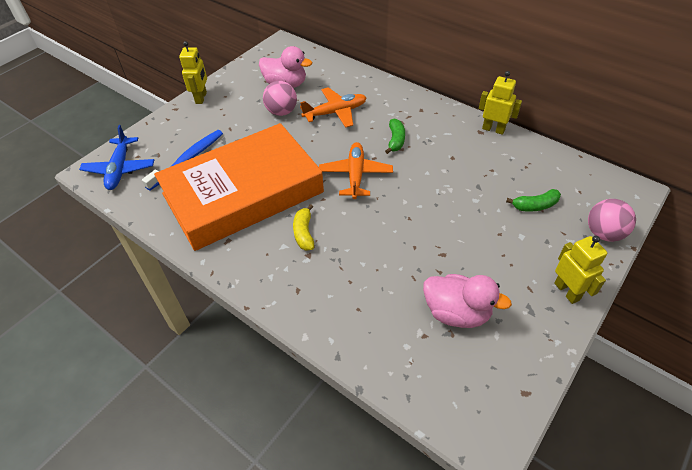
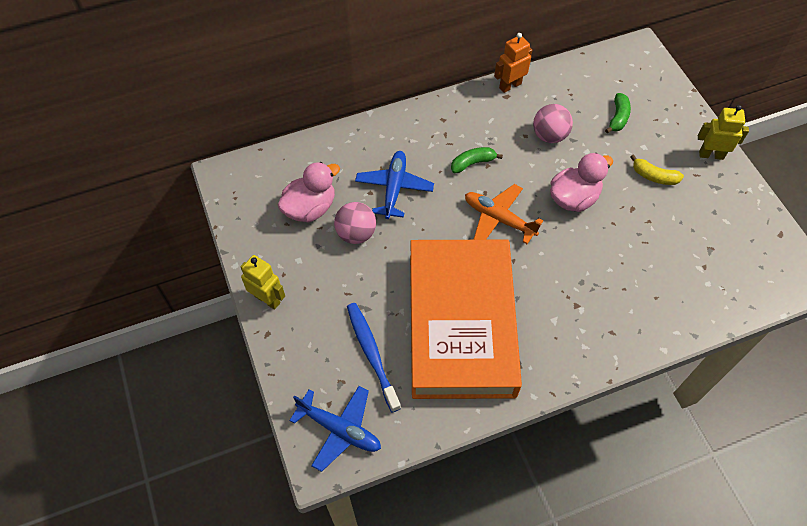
camera: 60 degrees left, 10 degrees up
(304, 233) = (548, 296): yellow banana -> yellow banana (654, 176)
(335, 112) = (394, 188): orange plane -> blue plane
(395, 140) = (472, 163): green banana -> green banana turned 60 degrees counterclockwise
(456, 313) = (694, 233): pink duck -> pink duck (573, 198)
(493, 129) = (510, 85): yellow robot -> orange robot
(603, 233) = (671, 96): pink ball -> pink ball (549, 135)

